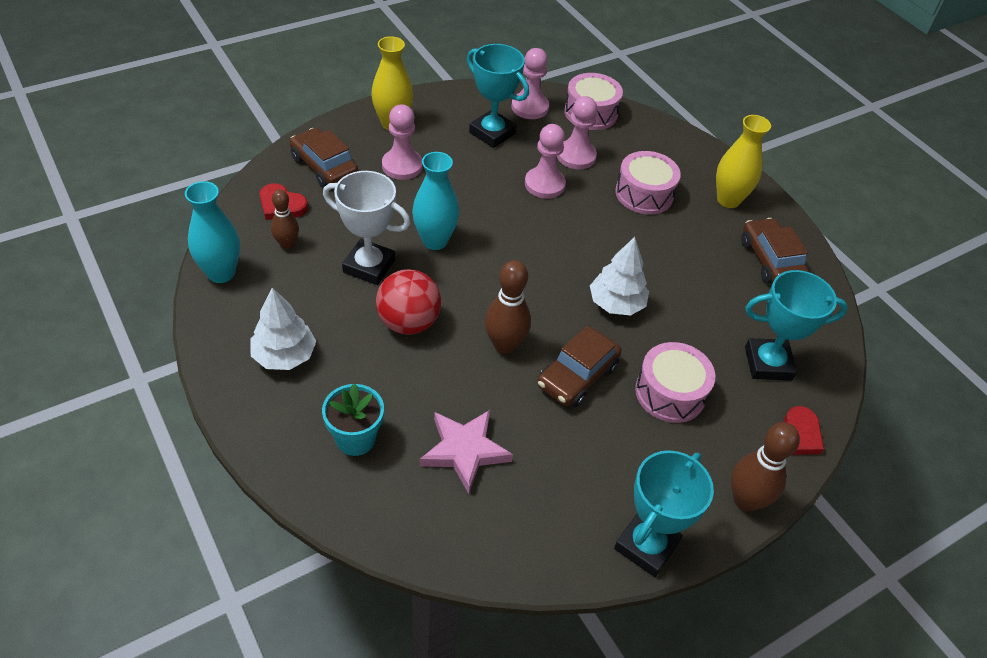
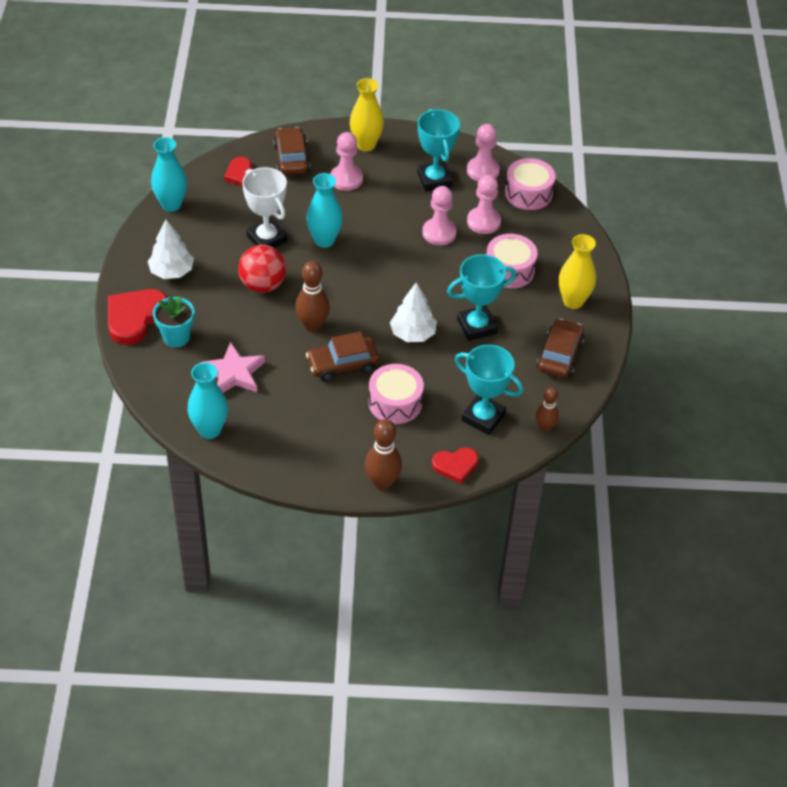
camera: 35 degrees right, 0 degrees up
(282, 439) = (135, 318): none -> red heart
(287, 244) = (226, 203): brown bowling pin -> brown bowling pin (545, 427)
(497, 545) = (210, 430): none -> turquoise vase
(646, 545) = (296, 473): turquoise trophy -> turquoise trophy (476, 326)

